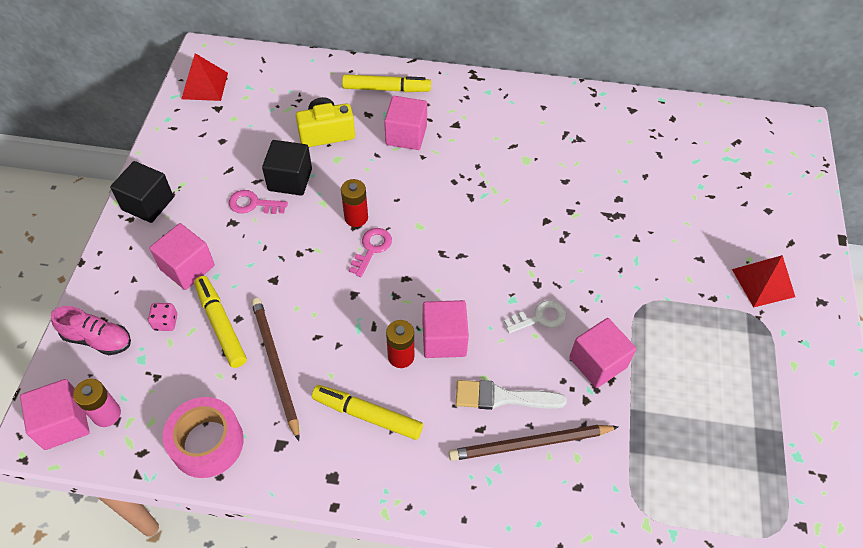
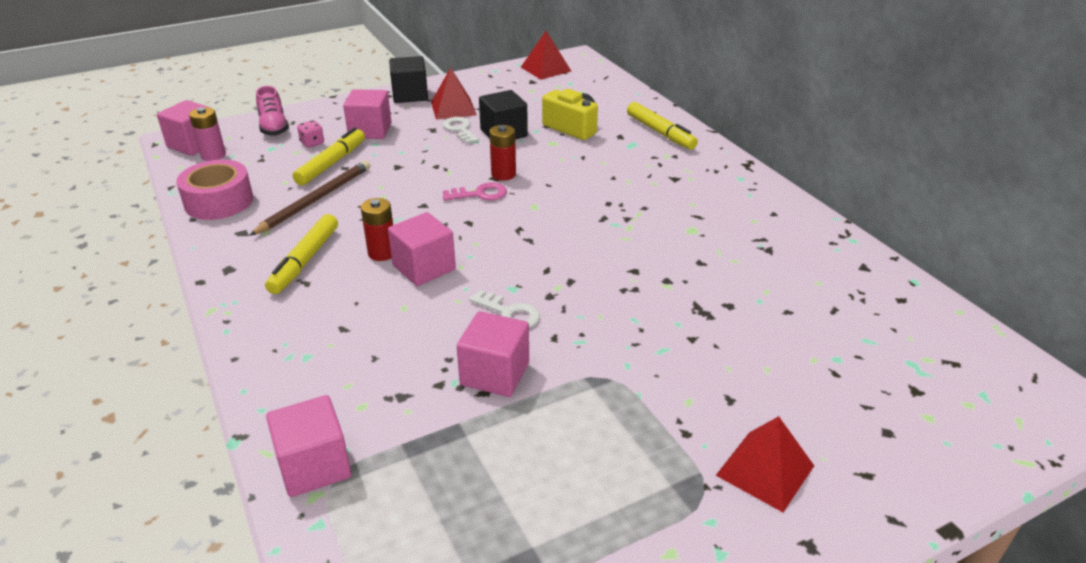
camera: 55 degrees right, 20 degrees down
(209, 187) = (453, 108): none -> red pyramid
(253, 204) = (460, 129): pink key -> white key
(367, 415) = (305, 261): yellow marker -> yellow marker turned 150 degrees counterclockwise
(406, 135) = (624, 160): pink cube -> pink cube (314, 466)
(502, 397) = (391, 327): white brush -> none
(530, 444) = (351, 366): brown pencil -> none

